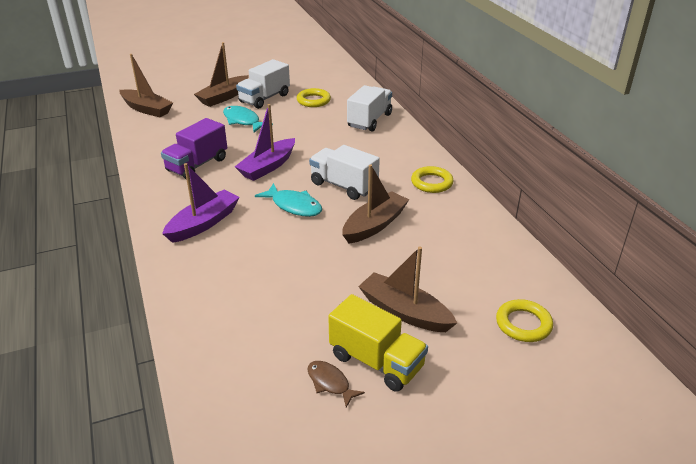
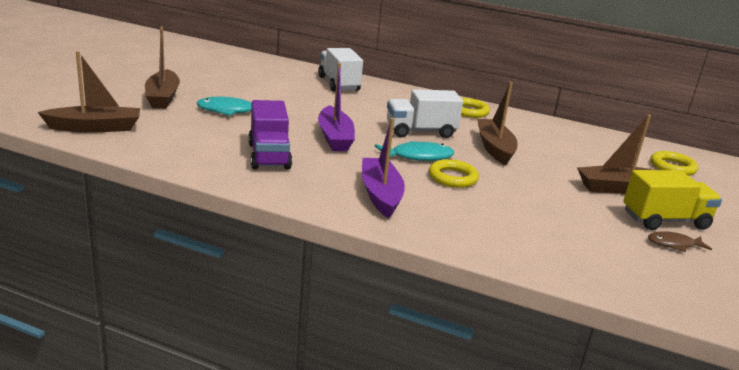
camera: 50 degrees left, 10 degrees down
(264, 98) = (209, 89): white truck -> none
(313, 101) = (259, 80): yellow ring -> yellow ring (453, 178)

